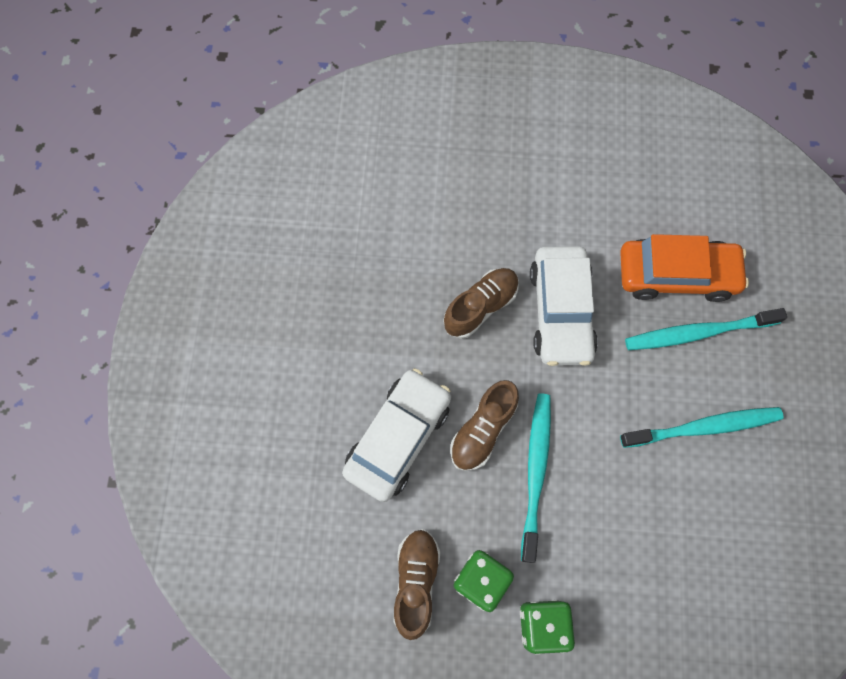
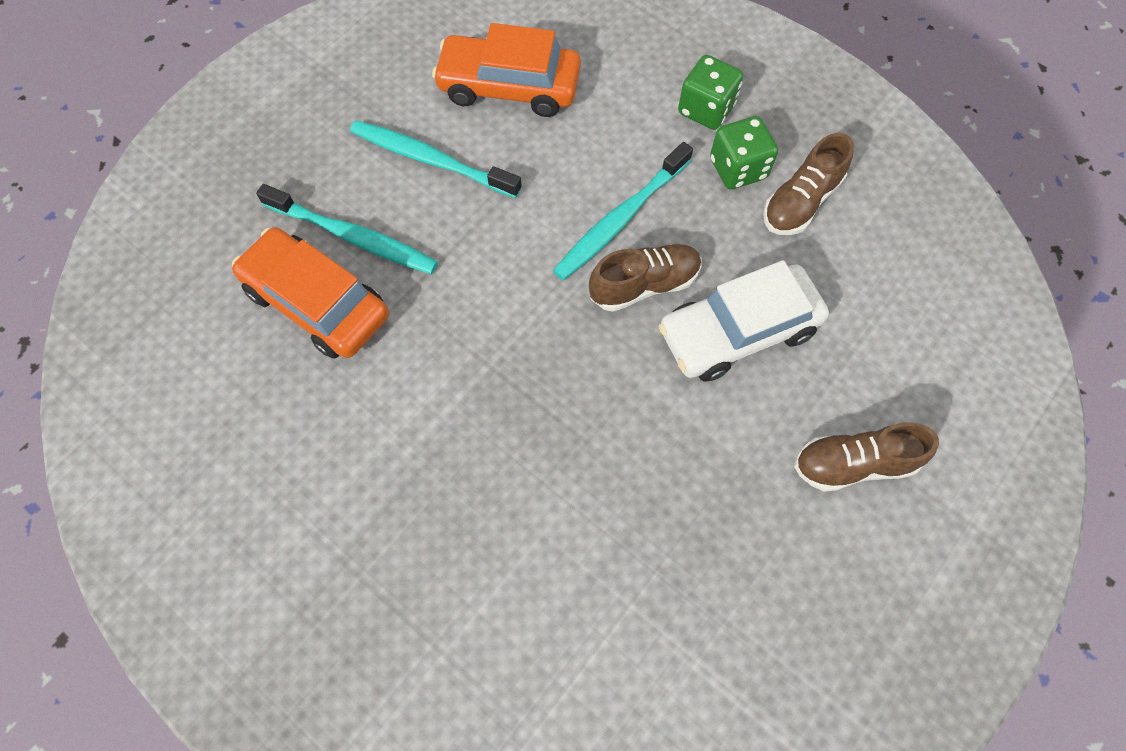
camera: 145 degrees left, 5 degrees down
(480, 307) = (552, 407): brown shoe -> brown shoe (853, 464)
(561, 311) = (470, 345): white car -> none
(707, 535) = (509, 87): none -> orange car

